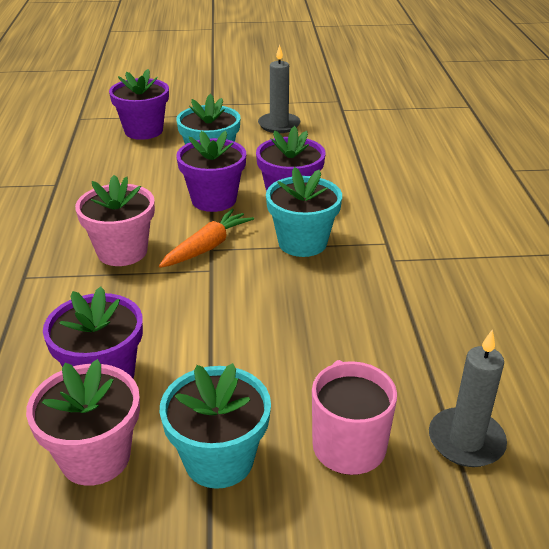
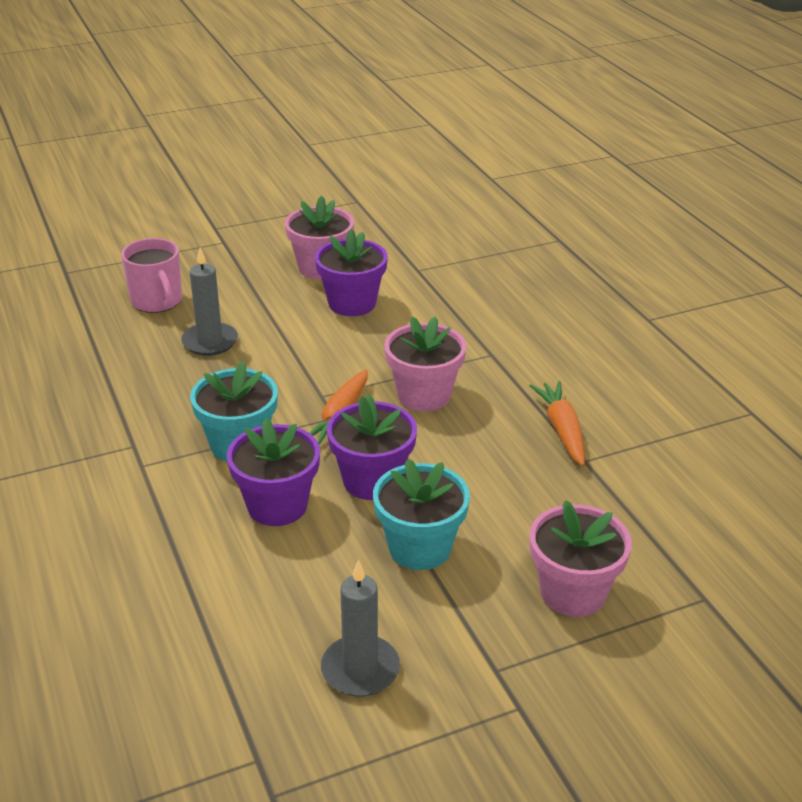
camera: 160 degrees right, 0 degrees up
(45, 204) = (562, 430): none -> orange carrot
(143, 131) = (573, 592): purple flower pot -> pink flower pot
(219, 460) = (241, 280): turquoise flower pot -> none
(466, 440) = (73, 318): grey candle -> grey candle (210, 342)

